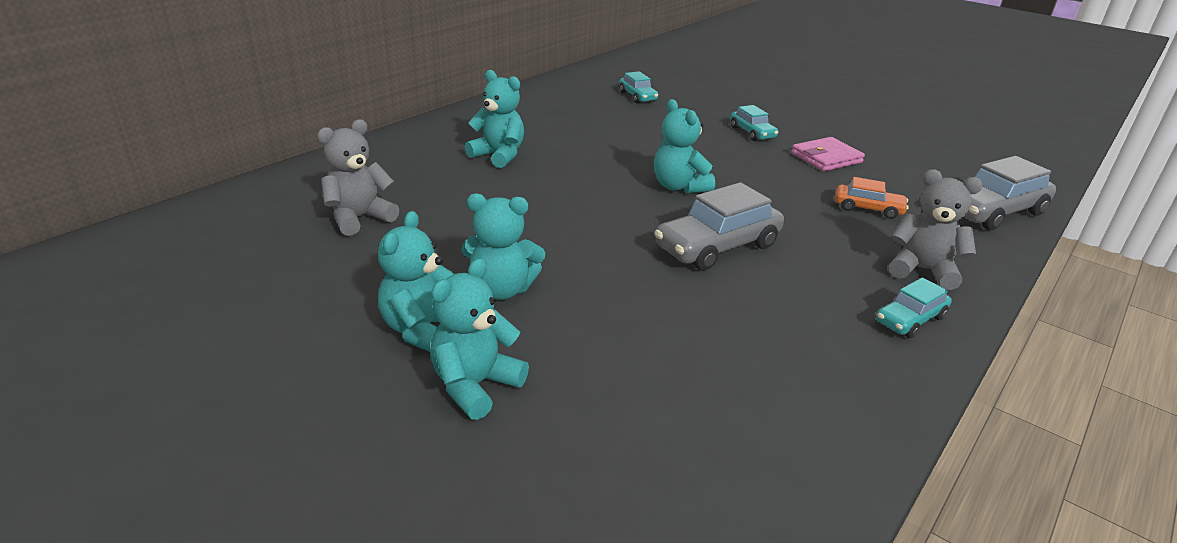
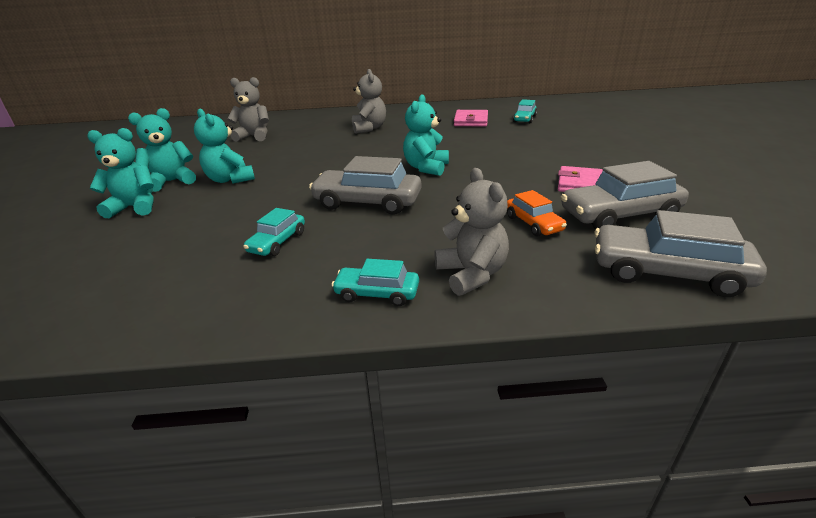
camera: 50 degrees right, 0 degrees up
(498, 155) = (369, 128): turquoise teddy bear -> grey teddy bear
(591, 113) = (471, 121): none -> pink wallet
(752, 133) = (560, 155): turquoise car -> turquoise car (277, 242)
(894, 177) = (619, 215): none -> grey car

